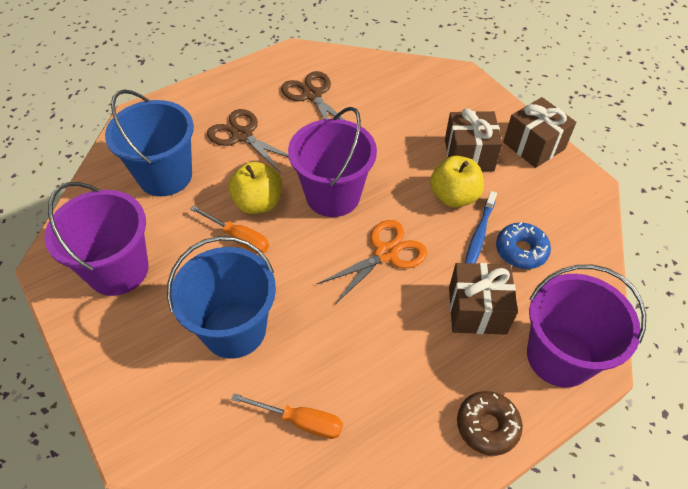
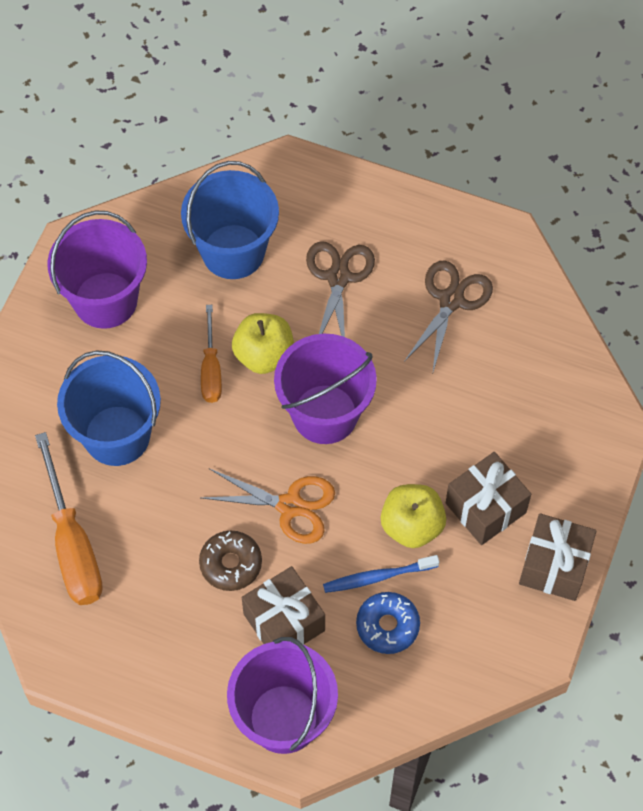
camera: 55 degrees right, 10 degrees up
(300, 421) = (72, 544): orange screwdriver -> orange screwdriver, size x1.68
(487, 426) = (170, 691): brown donut -> brown donut (231, 564)

